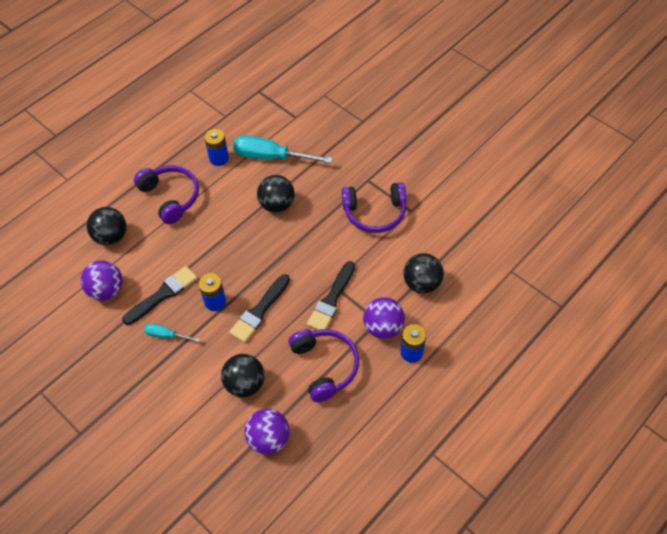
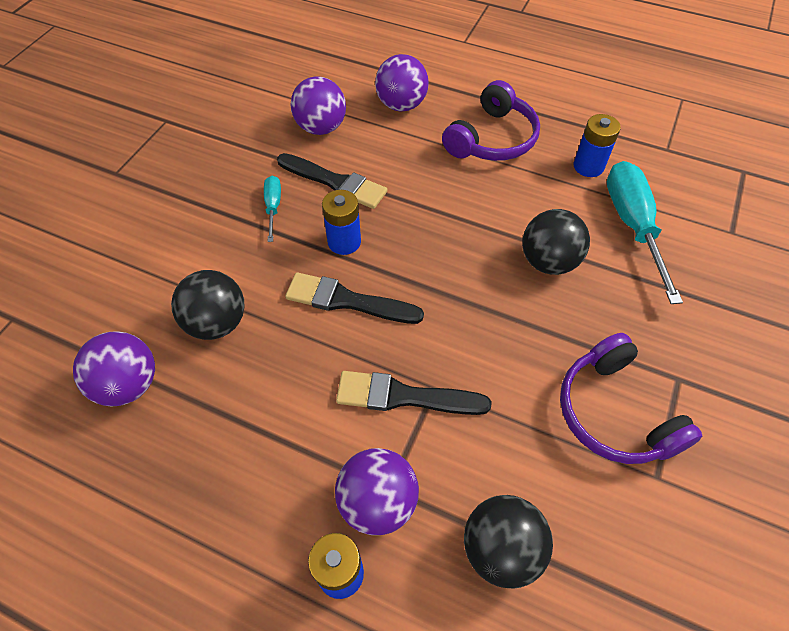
camera: 70 degrees right, 0 degrees up
(111, 237) = (401, 105): black ball -> purple ball
(325, 366) = (273, 426): purple headphones -> none

